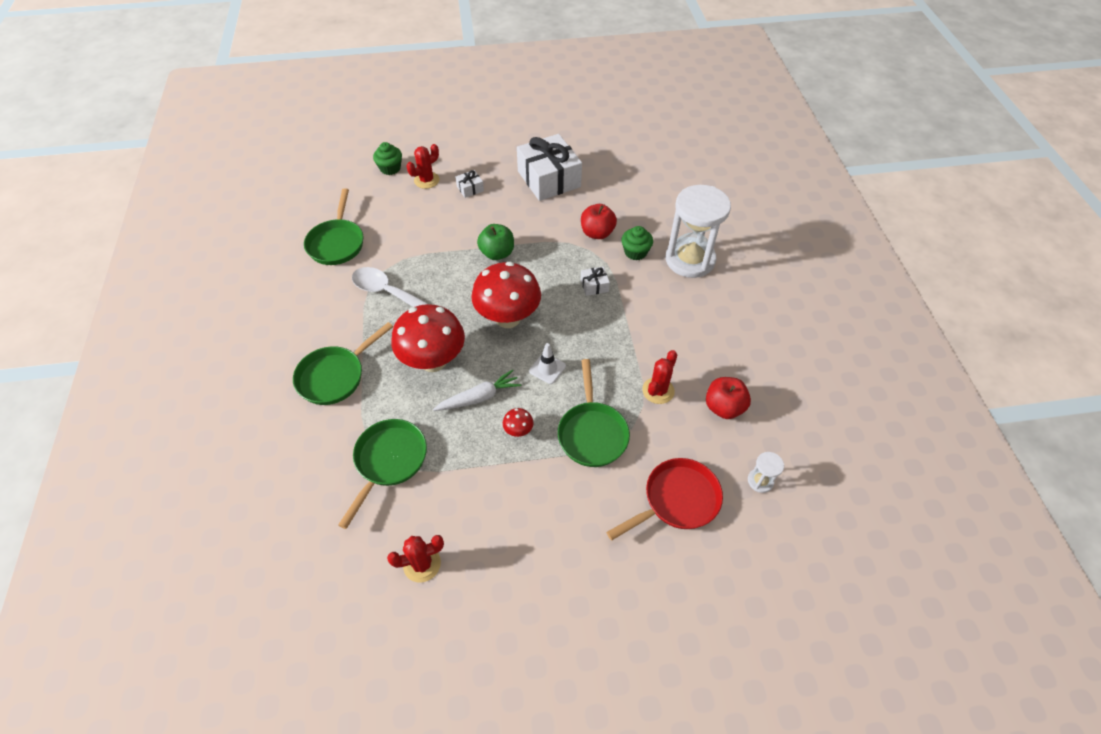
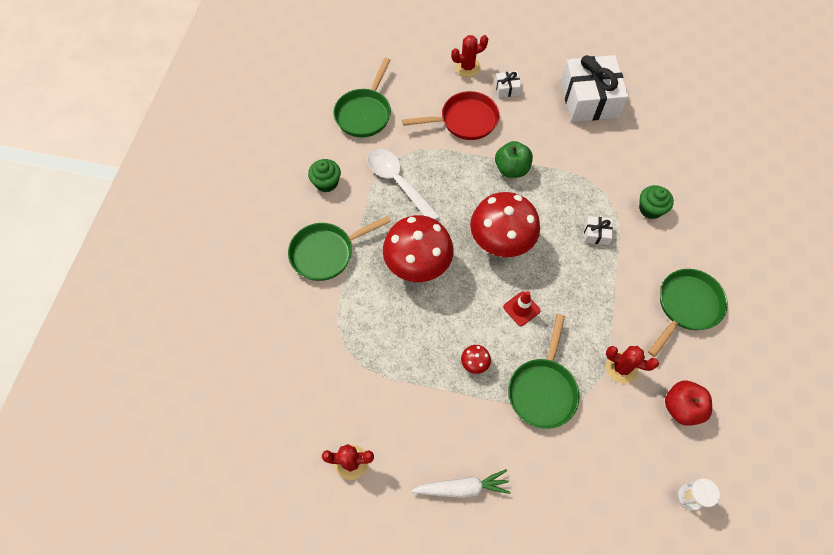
camera: 20 degrees right, 10 degrees up
(389, 461) = (350, 354): green pan -> green pan (686, 306)
(390, 168) = (436, 44): green cupcake -> green cupcake (326, 182)
(479, 397) = (448, 317): white carrot -> white carrot (462, 487)
(547, 368) = (521, 309): white traffic cone -> red traffic cone
(597, 233) = (618, 175): red apple -> none
(658, 390) = (621, 368): red cactus -> red cactus turned 60 degrees clockwise
(677, 500) = (601, 486): red pan -> red pan (465, 120)
(690, 260) = (704, 234): white hourglass -> none

